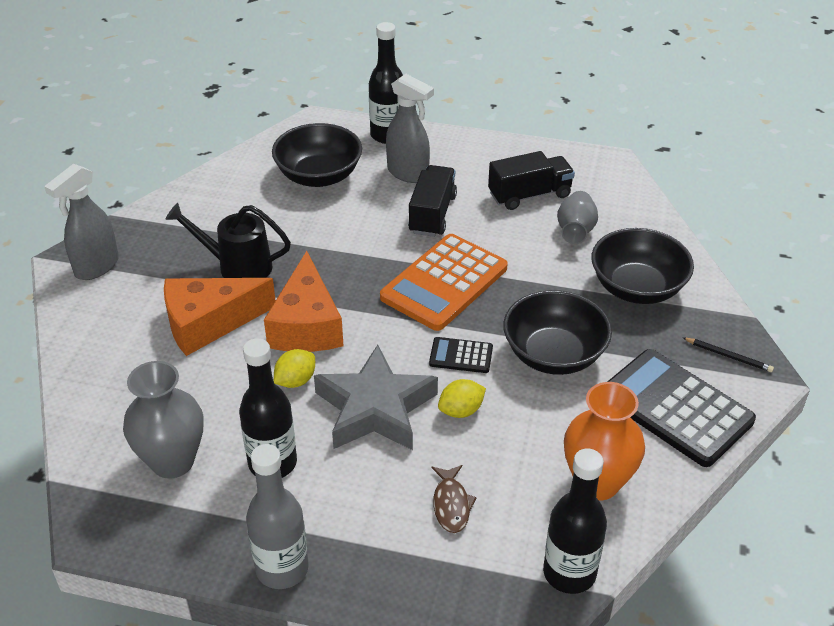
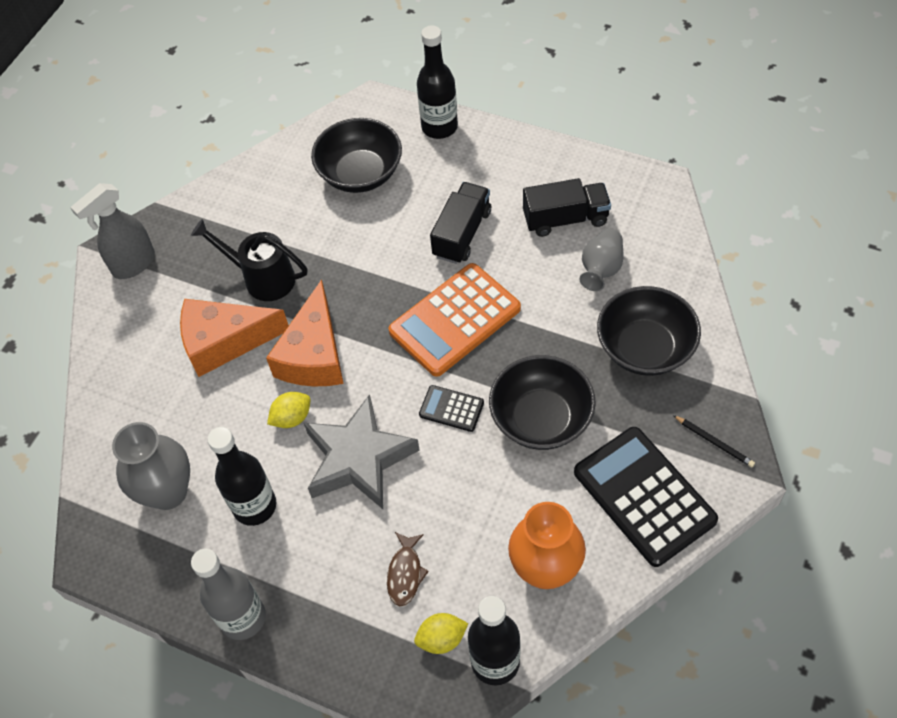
camera: 15 degrees right, 15 degrees up
(408, 173) = (449, 179): grey spray bottle -> none
(461, 411) = (437, 472): yellow lemon -> yellow lemon (441, 639)

